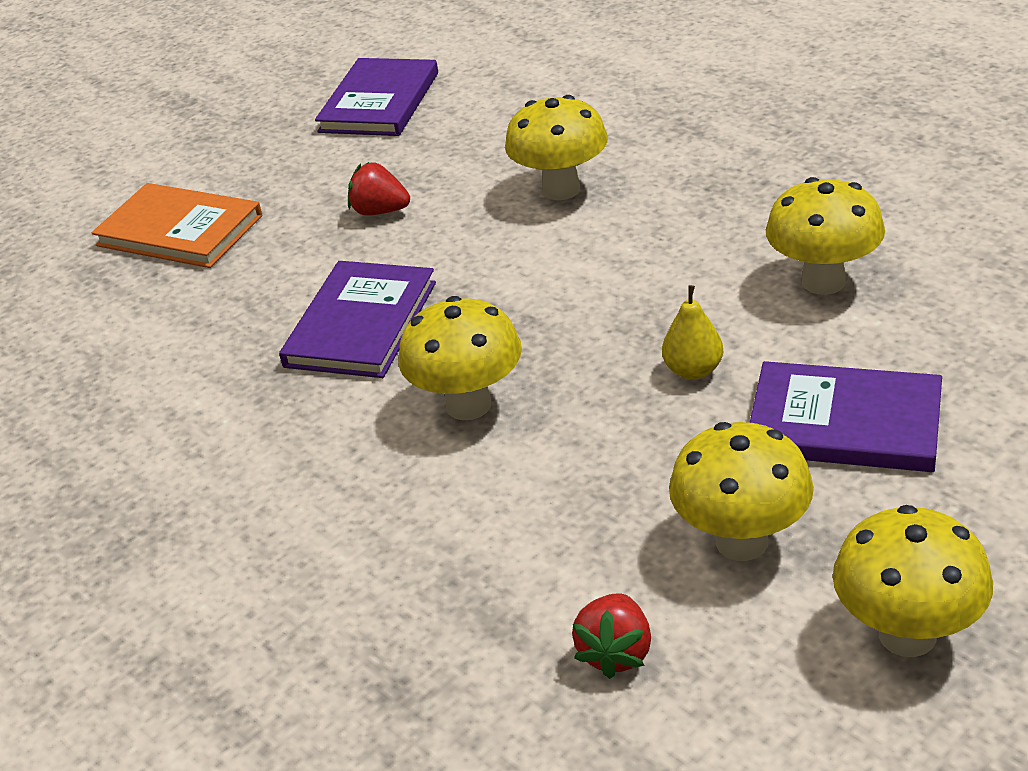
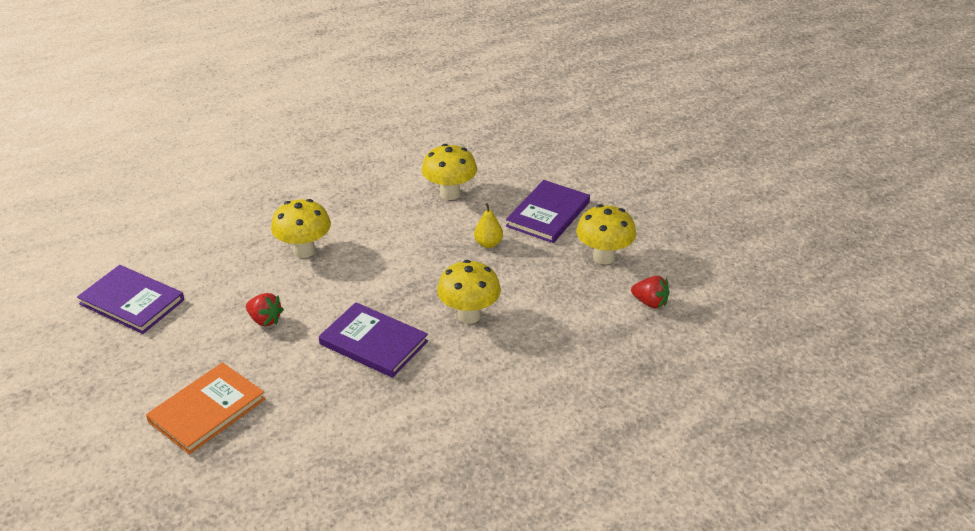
camera: 80 degrees left, 0 degrees up
(380, 211) = (265, 320): red strawberry -> red strawberry turned 90 degrees counterclockwise
(907, 635) = (669, 232): yellow mushroom -> none

